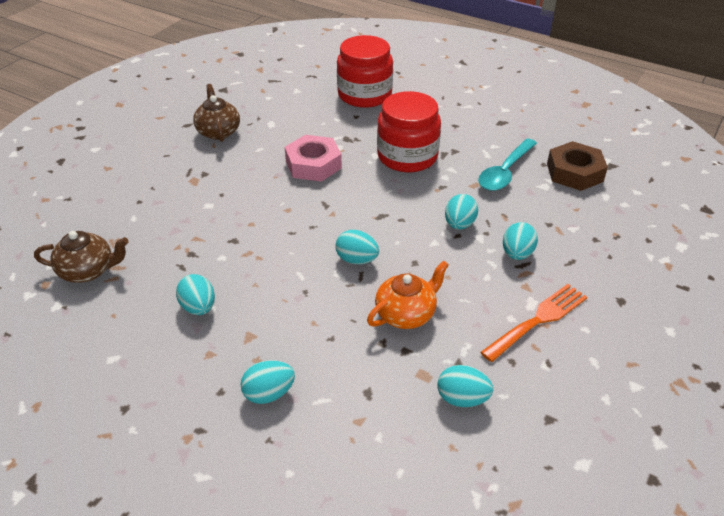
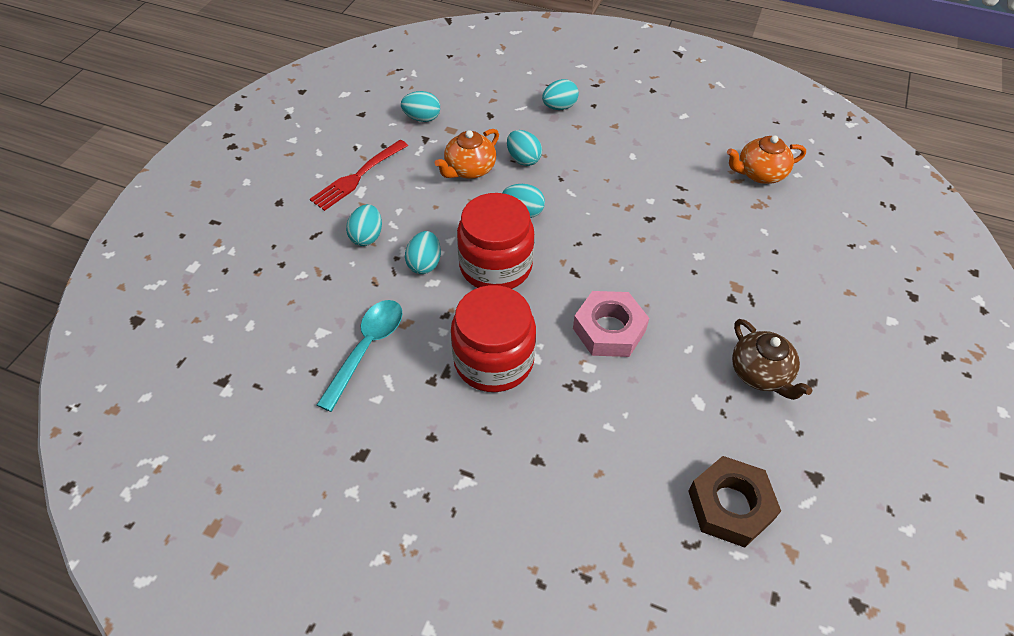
camera: 170 degrees right, 10 degrees up
(88, 271) = (759, 174): brown teapot -> orange teapot
(198, 307) = (643, 155): turquoise egg -> turquoise egg (523, 159)
(364, 95) = (583, 497): red jar -> red jar (496, 266)
(538, 320) = (357, 177): orange fork -> red fork
(574, 172) = (277, 360): brown nut -> brown nut (730, 505)

